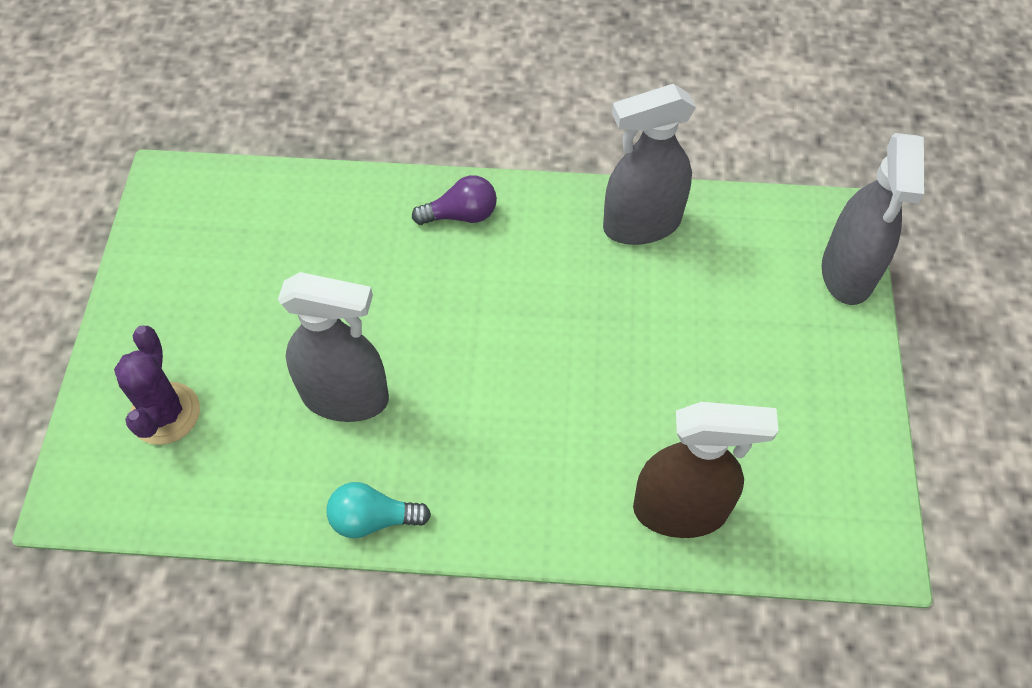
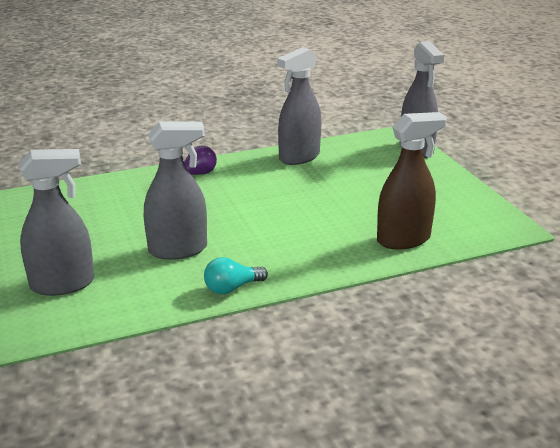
camera: 25 degrees left, 30 degrees down
(165, 413) = (63, 284): purple cactus -> grey spray bottle

